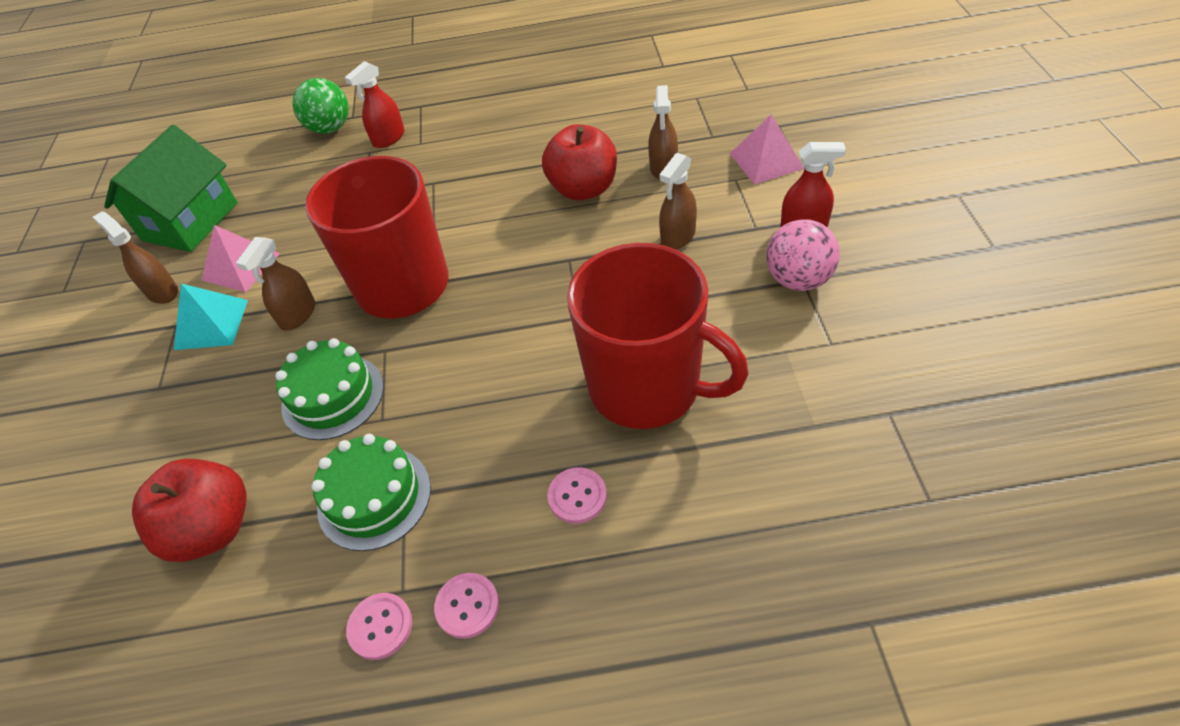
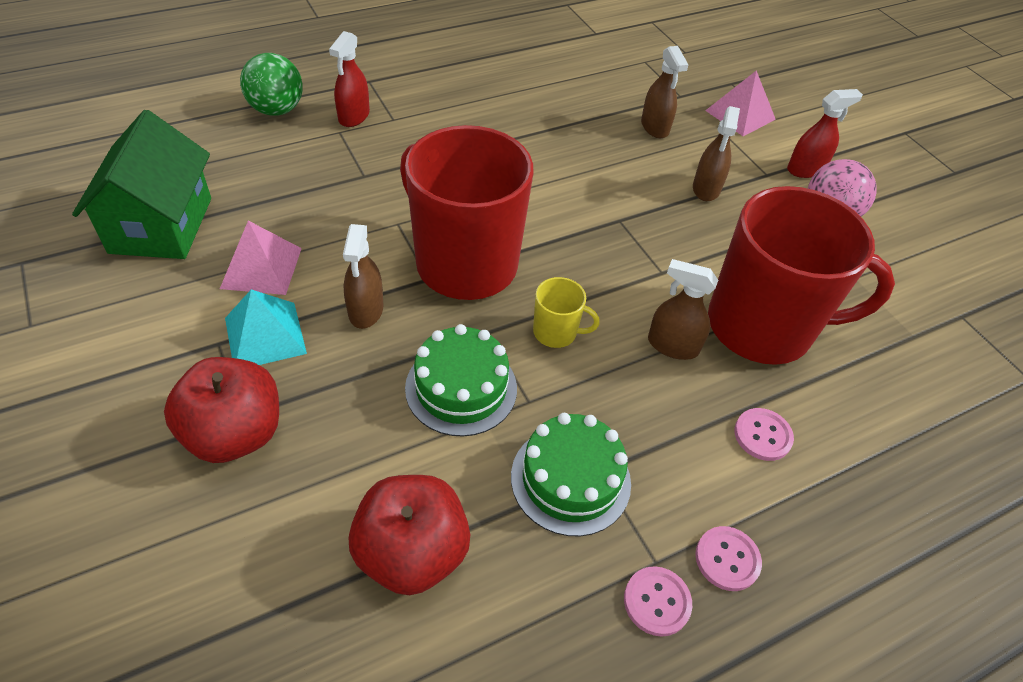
camera: 30 degrees left, 0 degrees up
(162, 292) = (175, 308): brown spray bottle -> brown spray bottle (672, 345)
(443, 360) = (556, 332): none -> yellow mug
(583, 189) = (592, 152): red apple -> red apple (235, 433)

